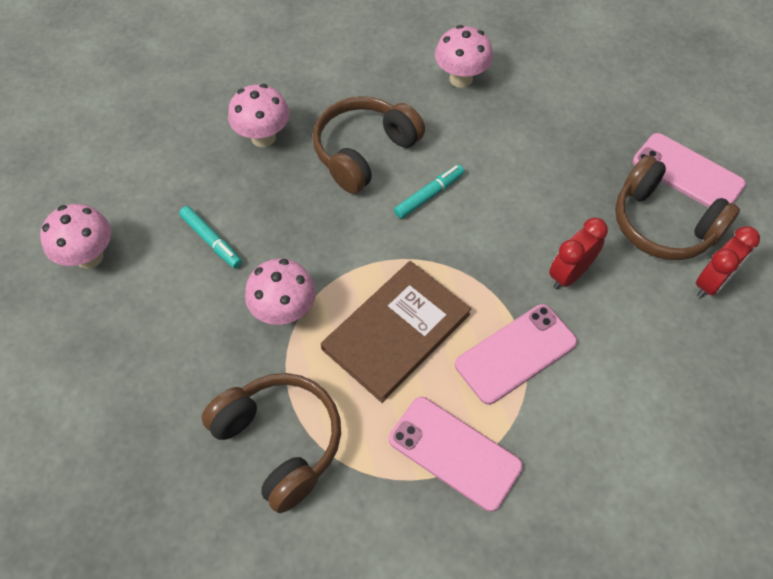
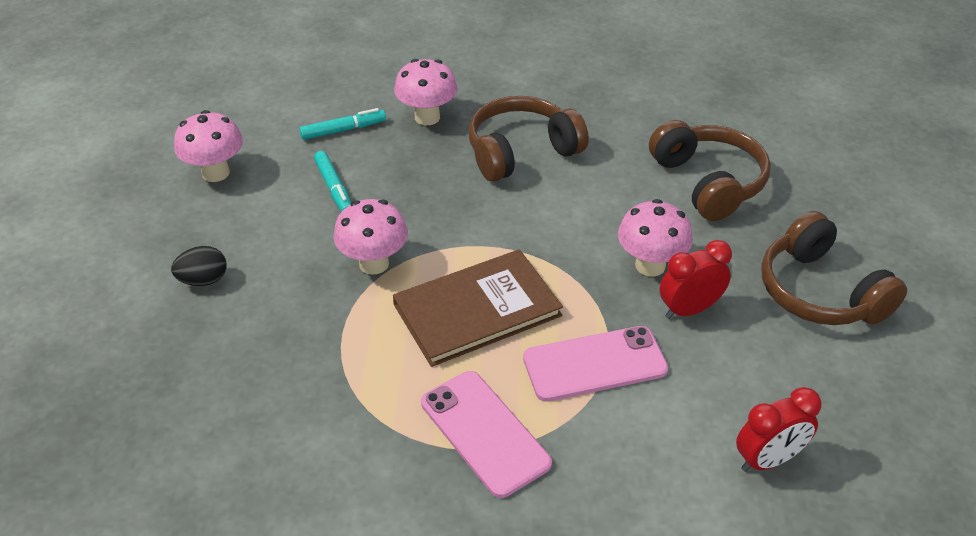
camera: 20 degrees right, 15 degrees down
(134, 380) = (203, 280): none -> black egg
(280, 442) = (313, 370): brown headphones -> brown headphones (708, 182)
(429, 195) = (570, 203): turquoise marker -> turquoise marker (343, 130)
(461, 79) = (653, 113): pink mushroom -> pink mushroom (650, 265)
(687, 173) = (872, 252): pink phone -> none
(711, 283) = (853, 361): red clock -> red clock (768, 460)

